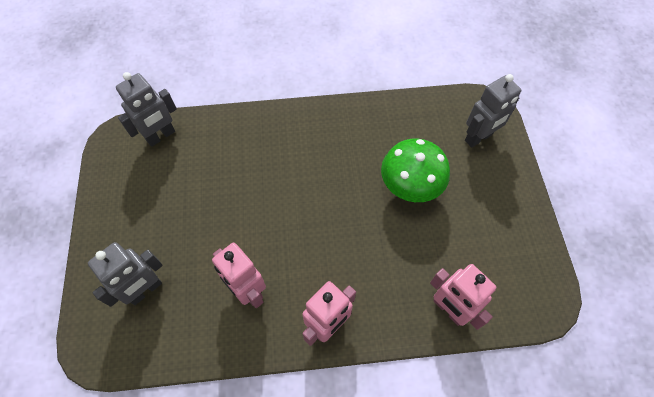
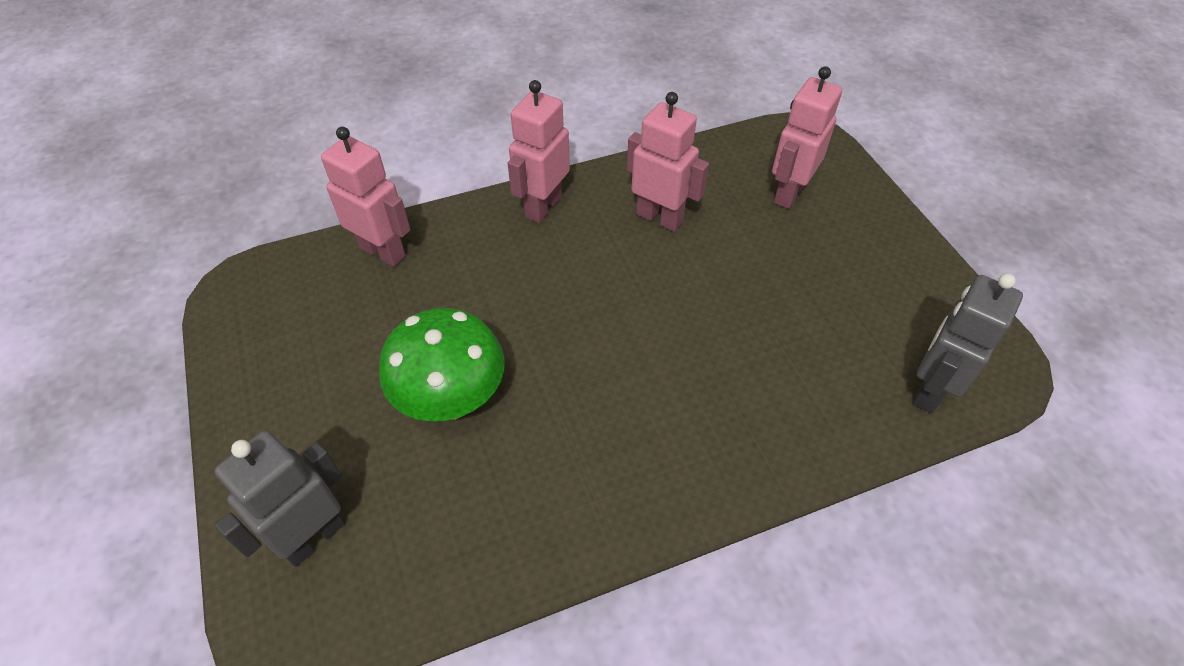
camera: 165 degrees right, 10 degrees down
(145, 290) = (789, 193): grey robot -> pink robot

